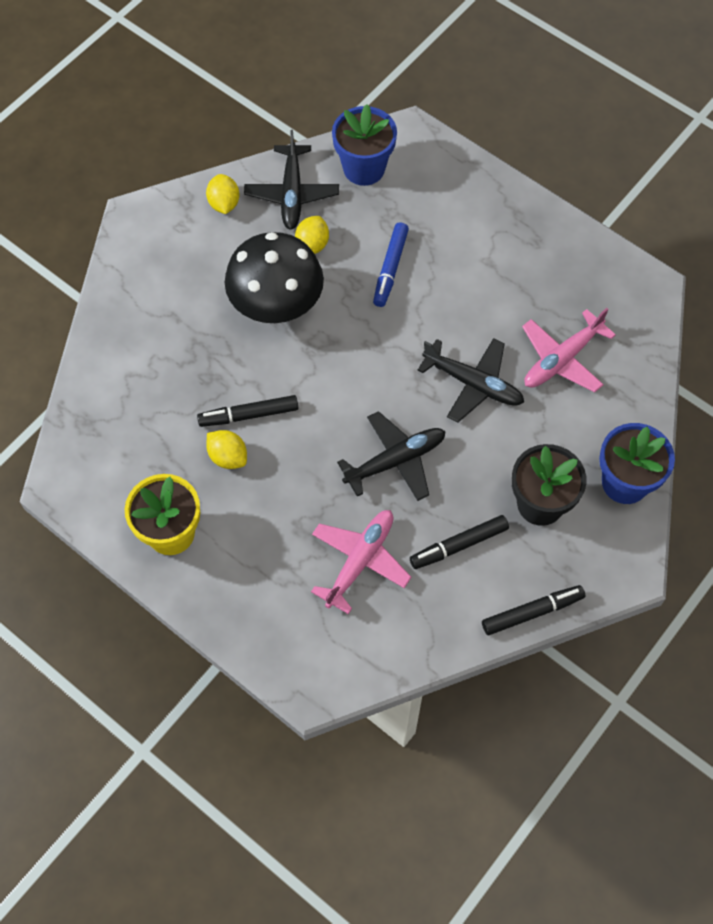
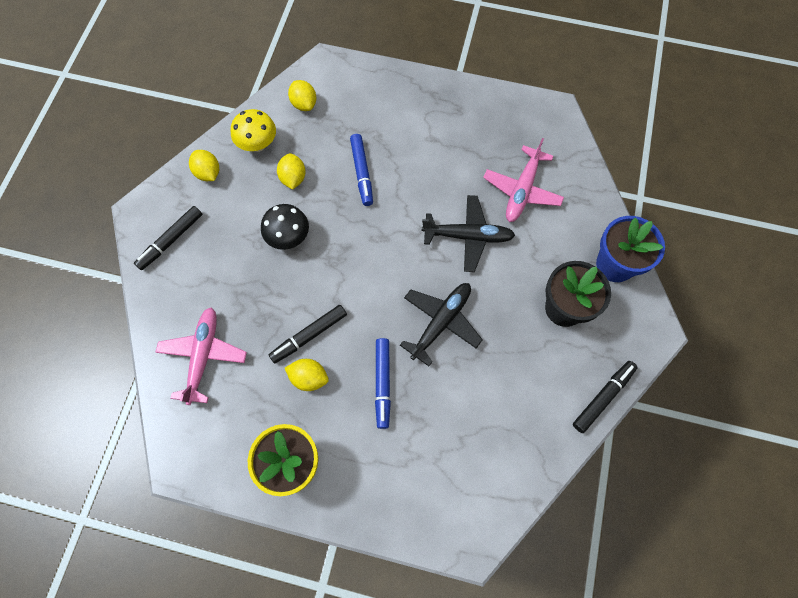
camera: 25 degrees left, 5 degrees up
(276, 305) = (288, 237): black mushroom -> black mushroom, size x0.57
(292, 193) = (258, 144): black plane -> yellow mushroom
(301, 495) = (382, 383): none -> blue marker
(360, 561) = (454, 417): pink plane -> pink plane (203, 356)
(364, 168) = (304, 104): blue flower pot -> yellow lemon
(459, 545) = (522, 368): black marker -> black marker (171, 240)

